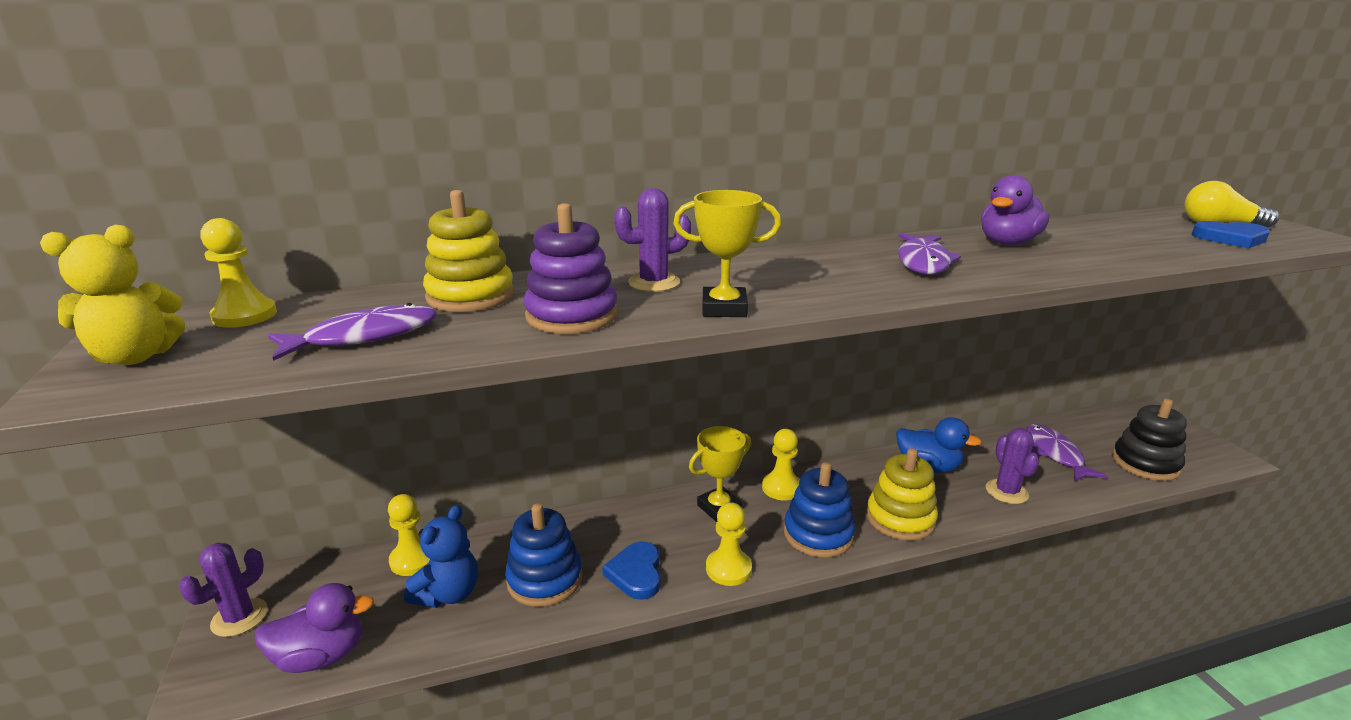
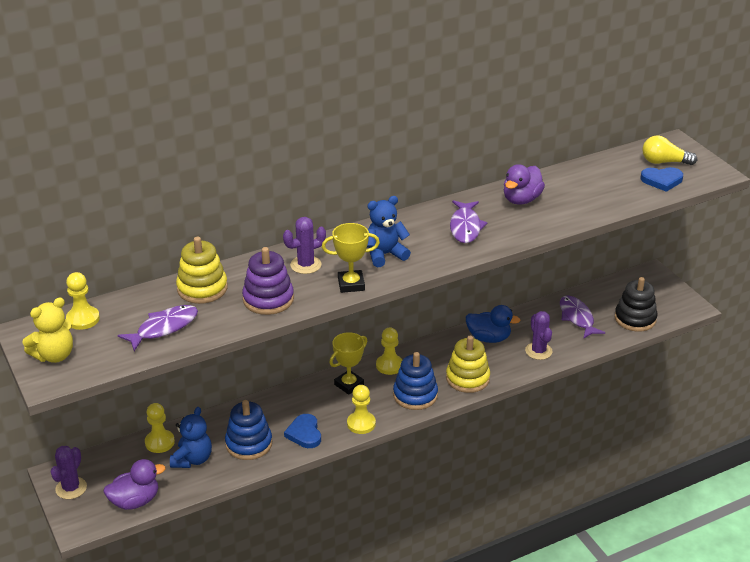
camera: 10 degrees left, 10 degrees up
(788, 280) = (385, 254): none -> blue teddy bear

